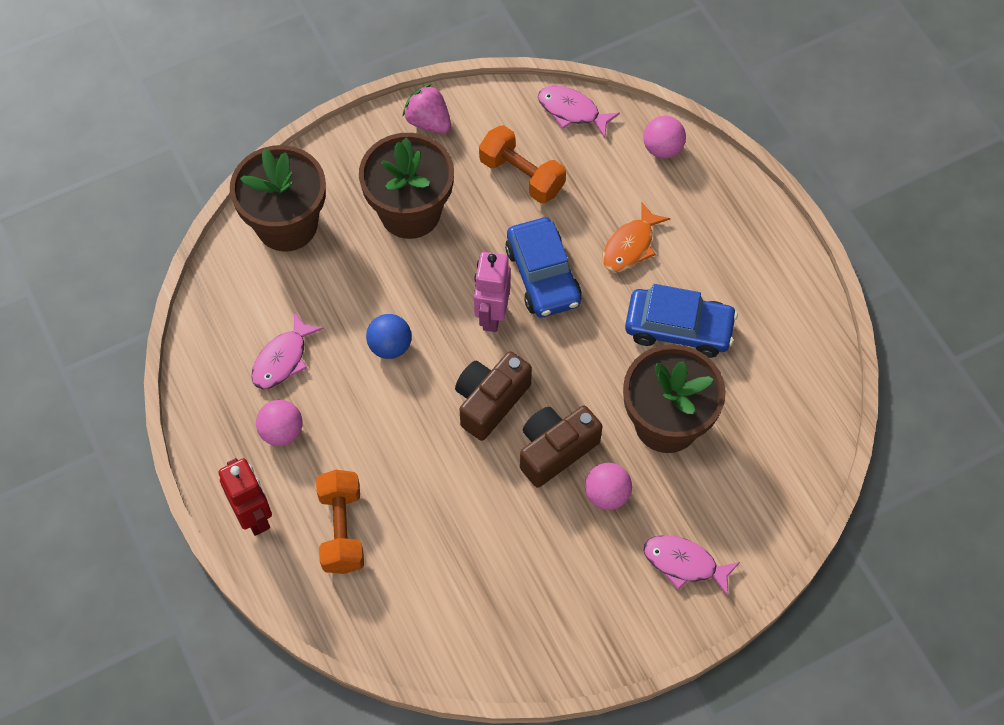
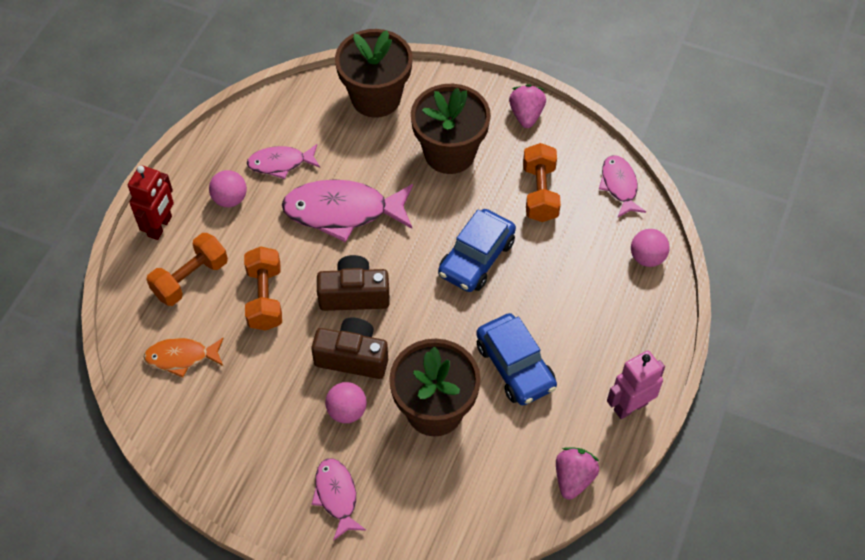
camera: 50 degrees right, 5 degrees down
(390, 346) = (342, 212): blue ball -> pink fish
(424, 479) = (265, 298): none -> orange dumbbell
(492, 315) = (418, 250): pink robot -> pink robot (630, 406)
(630, 246) = (550, 292): orange fish -> orange fish (181, 357)
(821, 366) = (573, 478): none -> pink strawberry

